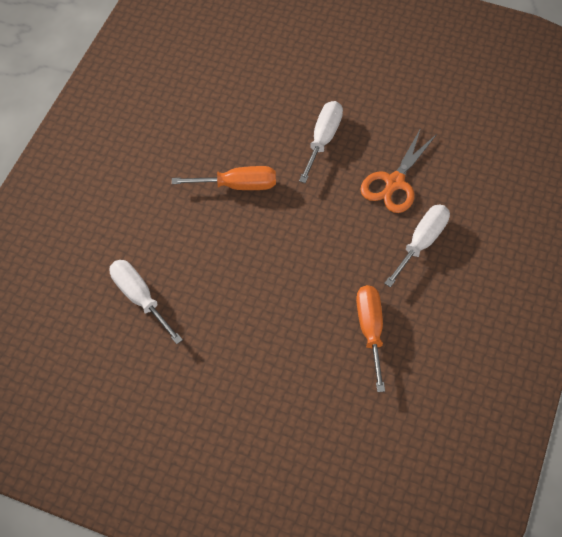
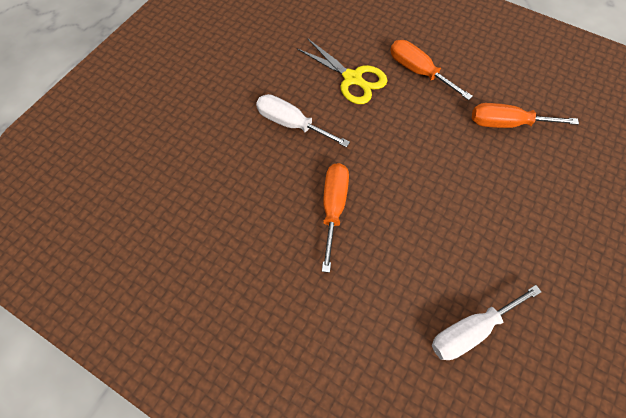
camera: 80 degrees left, 5 degrees up
(394, 183) = (353, 79): orange scissors -> yellow scissors
(422, 242) = (418, 71): white screwdriver -> orange screwdriver

